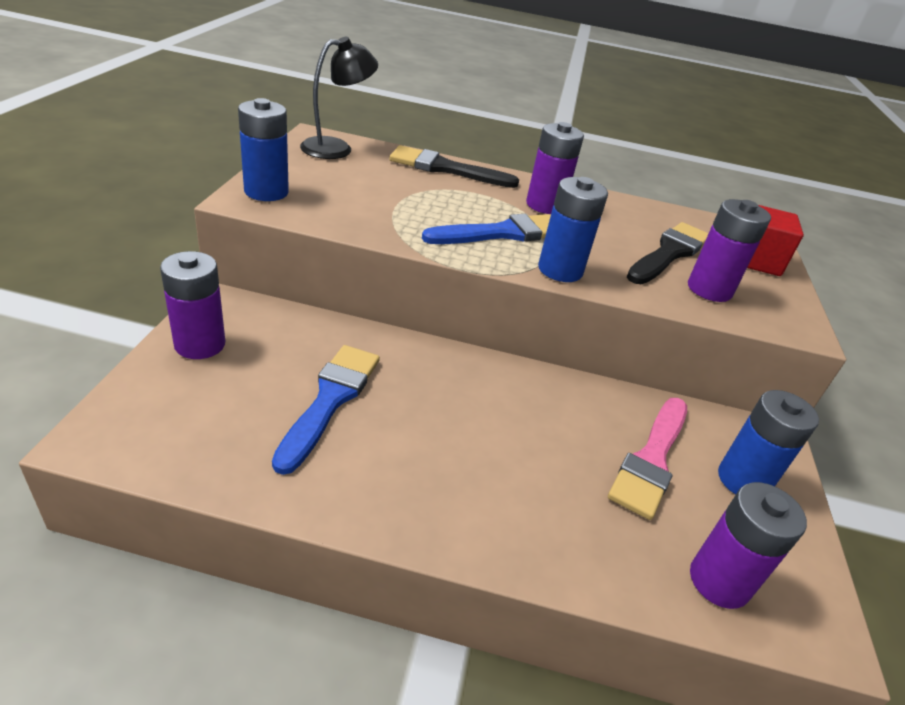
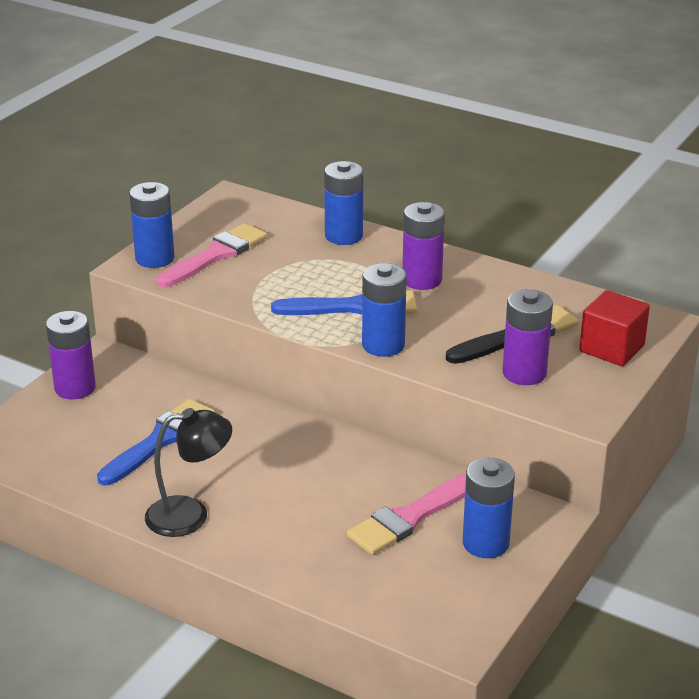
camera: 25 degrees right, 5 degrees down
(331, 187) = (215, 255): none -> pink brush
(336, 148) = (243, 211): black lamp -> black lamp (190, 515)
(446, 169) = (343, 236): black brush -> blue battery
(719, 581) = (398, 599): purple battery -> none

